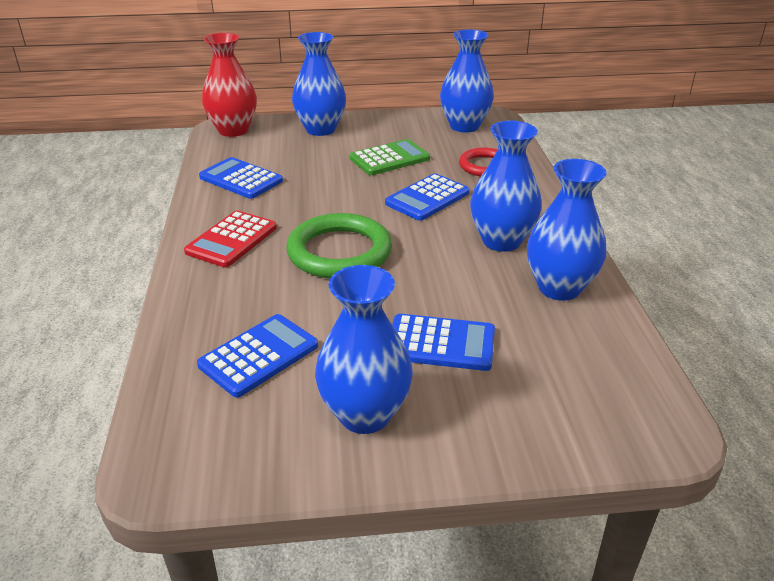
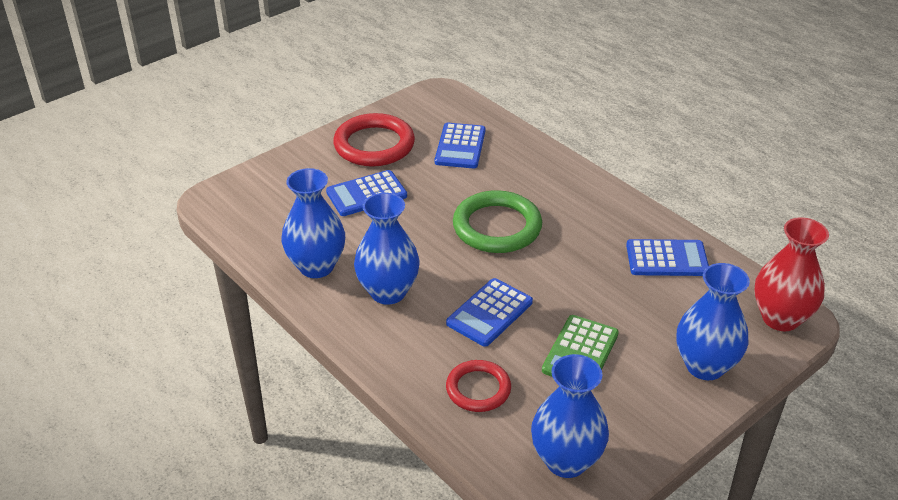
camera: 145 degrees right, 5 degrees up
(232, 240) = (582, 203): red calculator -> none
(365, 414) = (374, 145): blue vase -> red ring
(427, 198) = (489, 313): blue calculator -> blue calculator turned 150 degrees counterclockwise

